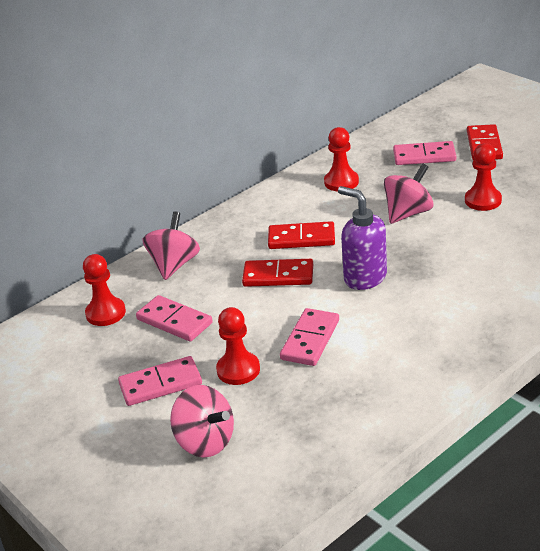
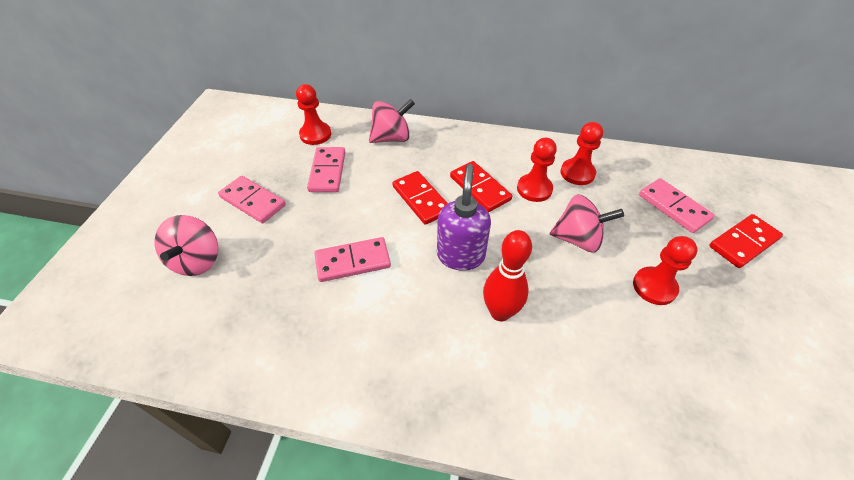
camera: 50 degrees right, 15 degrees up
(238, 370) = (290, 236): red pawn -> red pawn (534, 189)
(438, 279) = (500, 312): none -> red bowling pin

